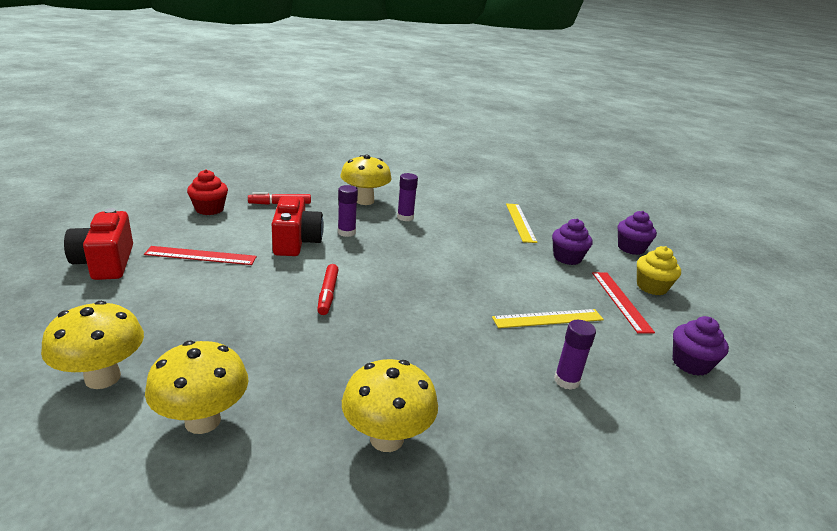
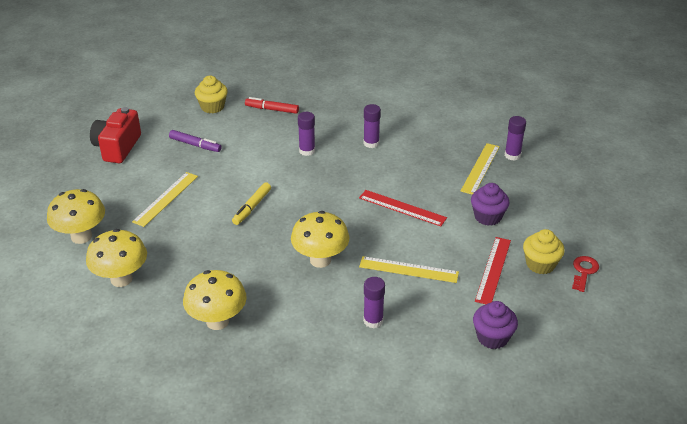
camera: 30 degrees right, 10 degrees up
(201, 256) = (182, 153): red ruler -> red ruler (402, 208)
(208, 305) = (165, 198): none -> yellow ruler
(209, 209) = (212, 107): red cupcake -> yellow cupcake
(212, 245) = (195, 145): none -> purple marker
(296, 242) = (259, 153): red camera -> none
(328, 294) = (252, 207): red marker -> yellow marker
(364, 201) = (348, 118): yellow mushroom -> yellow mushroom (320, 260)
(535, 209) = (512, 155): none -> purple glue stick
(631, 248) = (568, 220): purple cupcake -> none
(689, 285) = (584, 271): none -> red key

